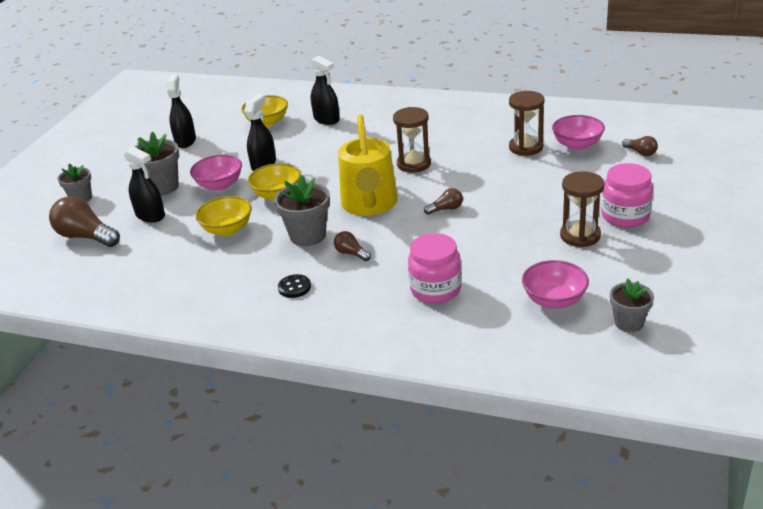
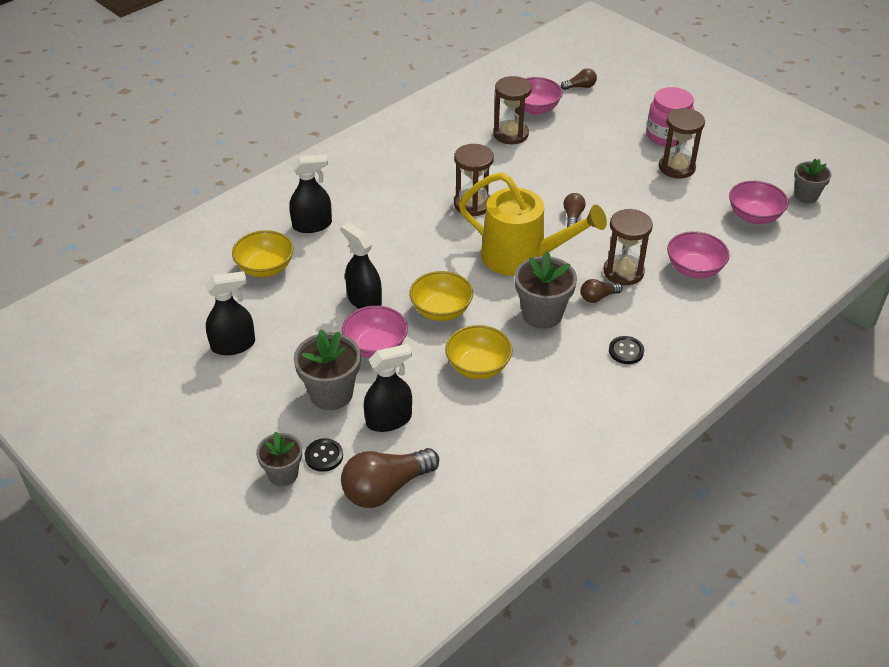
camera: 65 degrees left, 10 degrees up
(104, 205) = (324, 456): none -> black button
(185, 141) = (233, 345): black spray bottle -> black spray bottle turned 135 degrees clockwise
(396, 255) = (623, 272): none -> brown hourglass
(435, 289) = (694, 269): pink jar -> pink bowl

